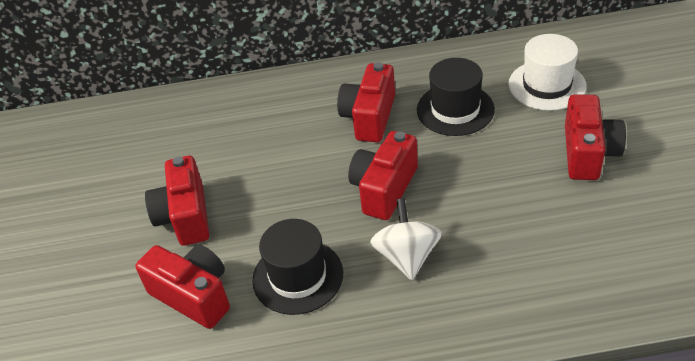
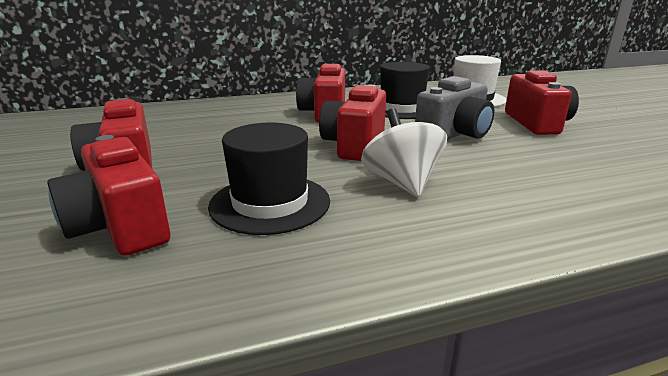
camera: 15 degrees left, 20 degrees down
(193, 296) = (120, 226): red camera -> red camera turned 150 degrees counterclockwise
(488, 172) = (454, 134): none -> grey camera

